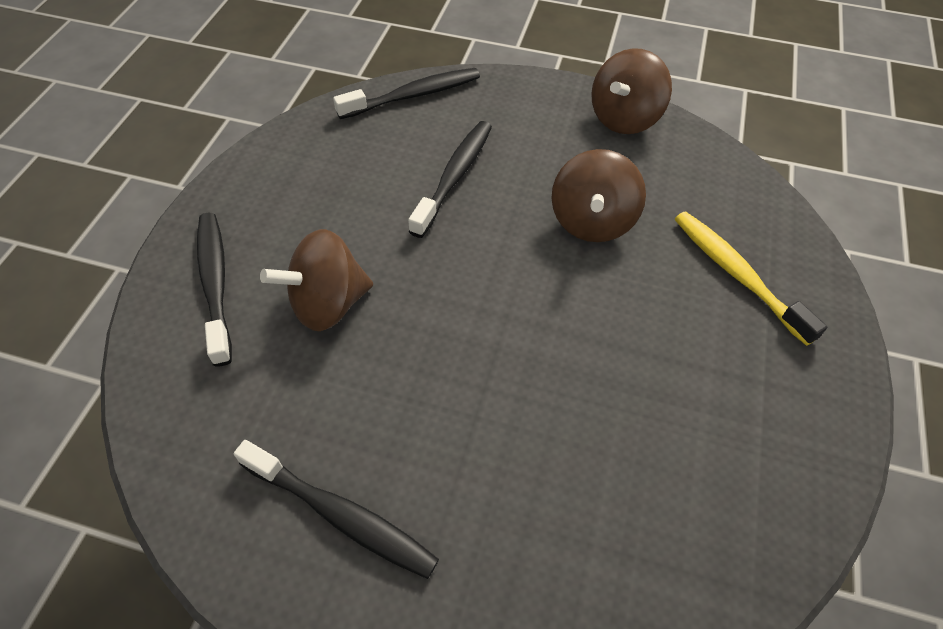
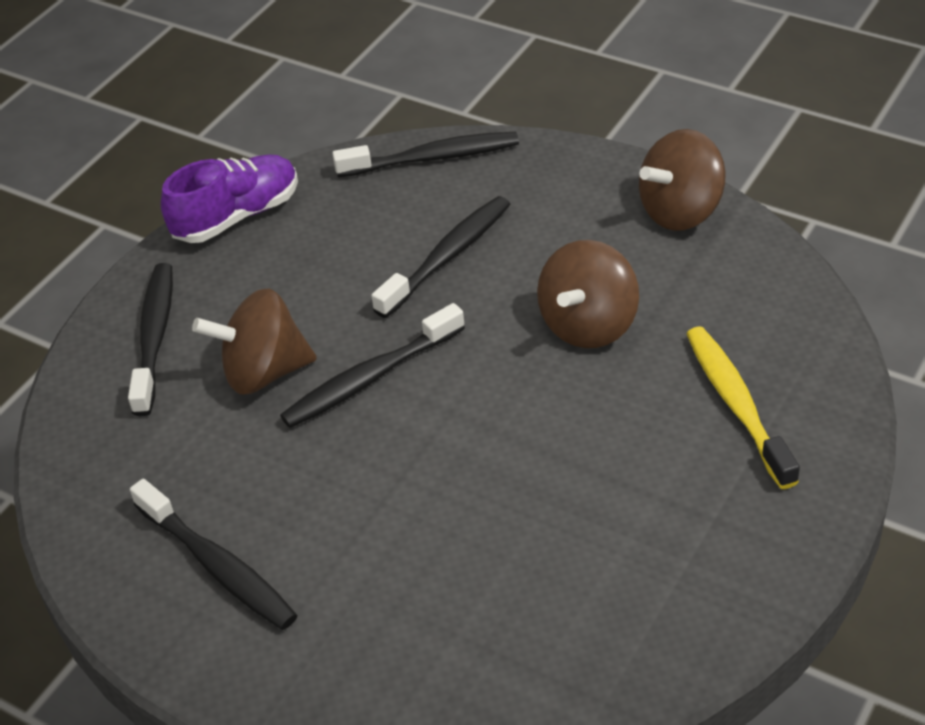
camera: 20 degrees right, 10 degrees down
(262, 162) = (237, 216): none -> purple shoe
(425, 295) = (370, 378): none -> black toothbrush

